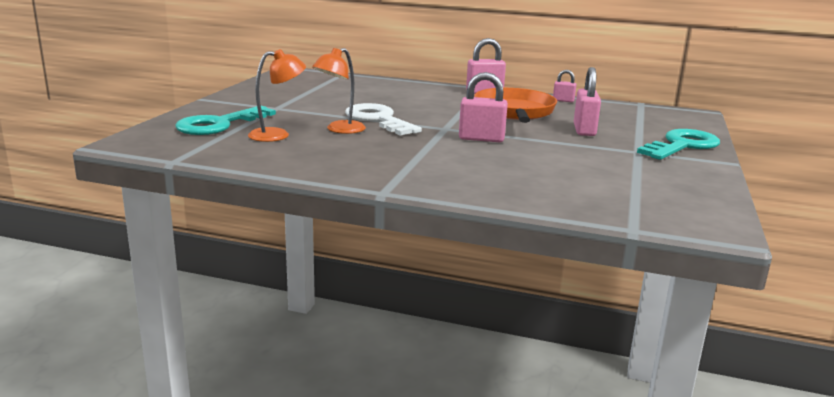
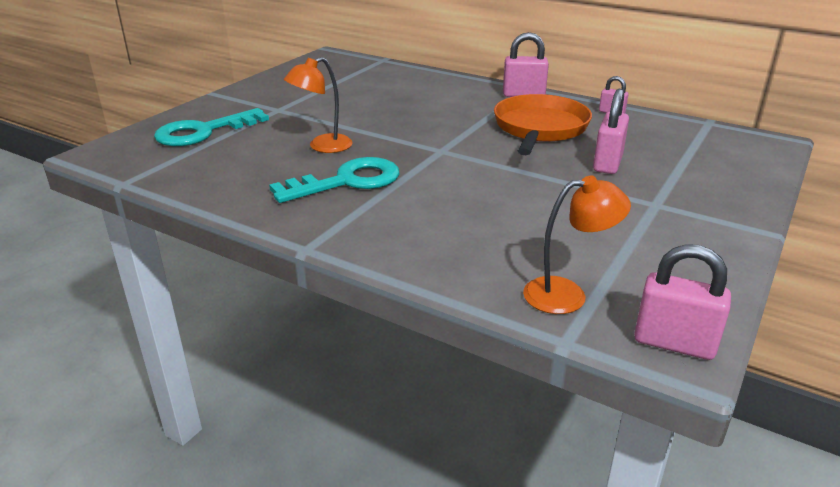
camera: 15 degrees right, 10 degrees up
(277, 135) = (252, 150): orange lamp -> orange lamp (567, 294)
(378, 119) = (374, 133): white key -> none
(481, 139) = (472, 170): pink padlock -> pink padlock (674, 343)
(682, 145) = (721, 198): turquoise key -> turquoise key (348, 181)

